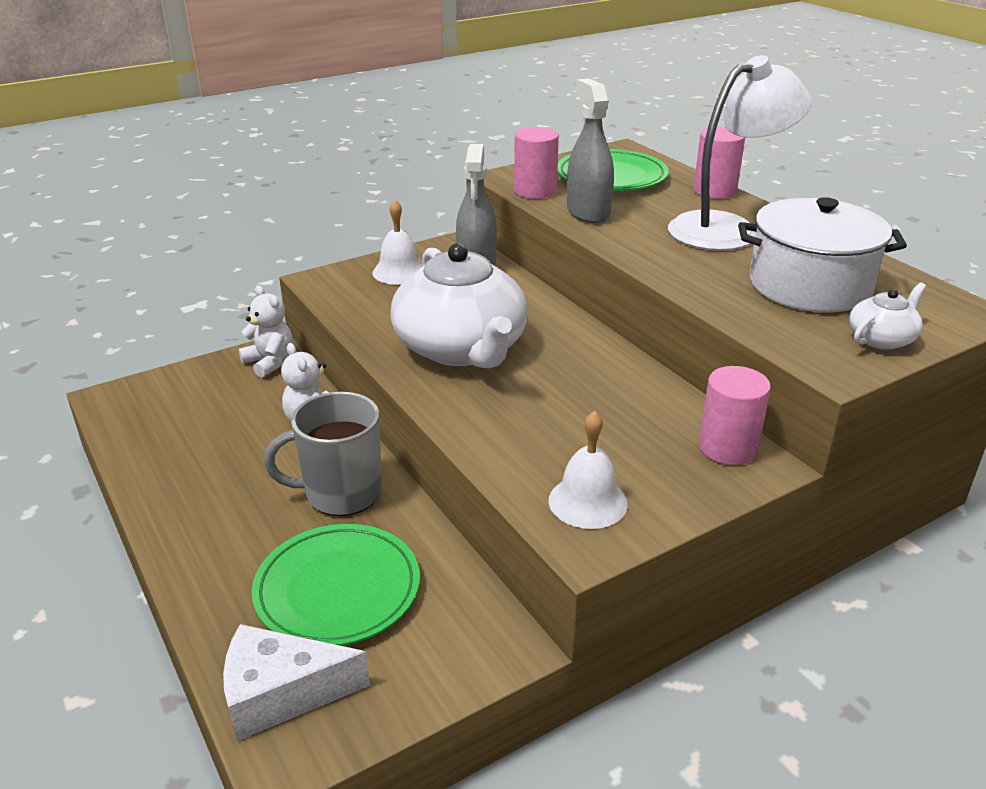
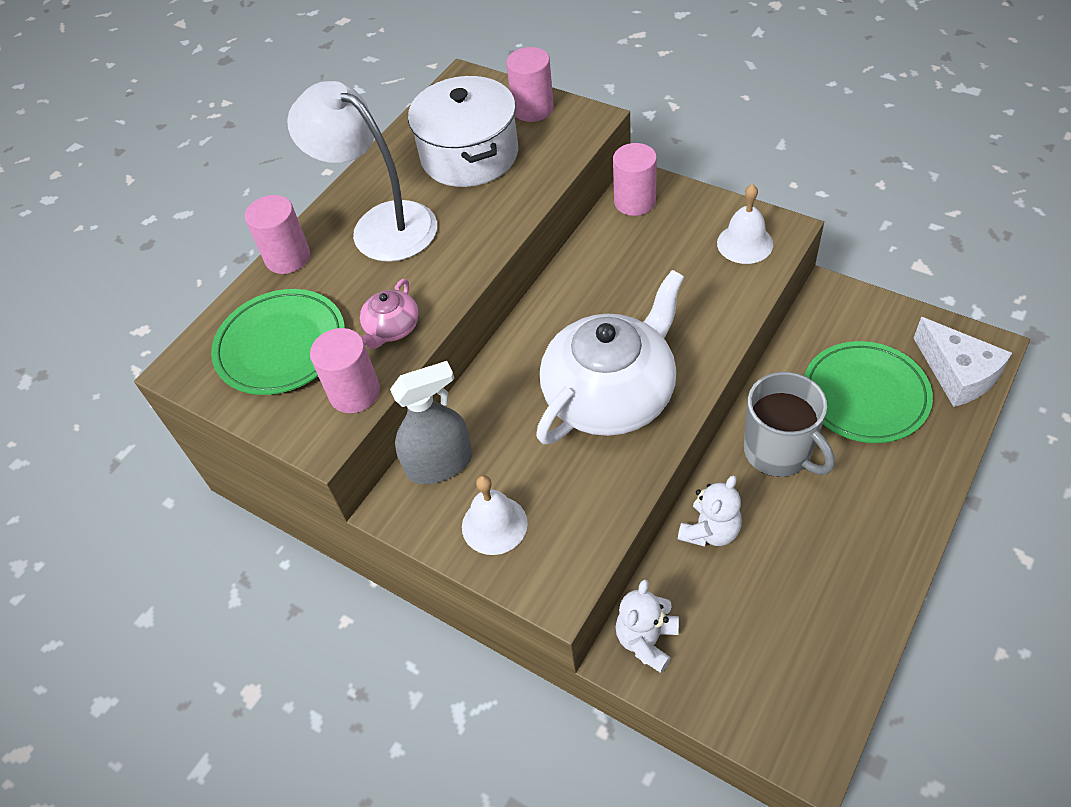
camera: 110 degrees left, 20 degrees up
(588, 212) = (392, 328): grey spray bottle -> pink teapot
(881, 339) = (533, 109): white teapot -> pink cylinder

